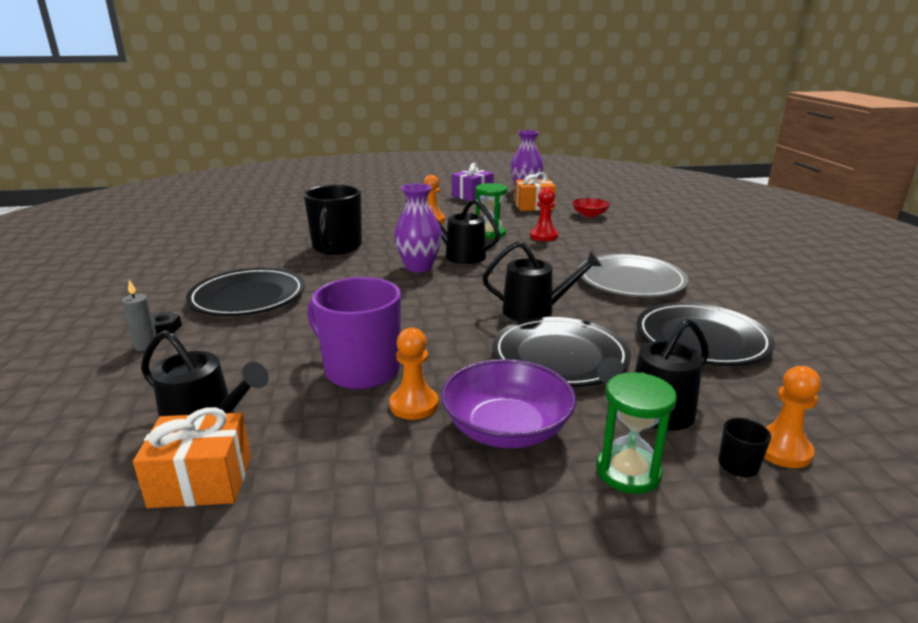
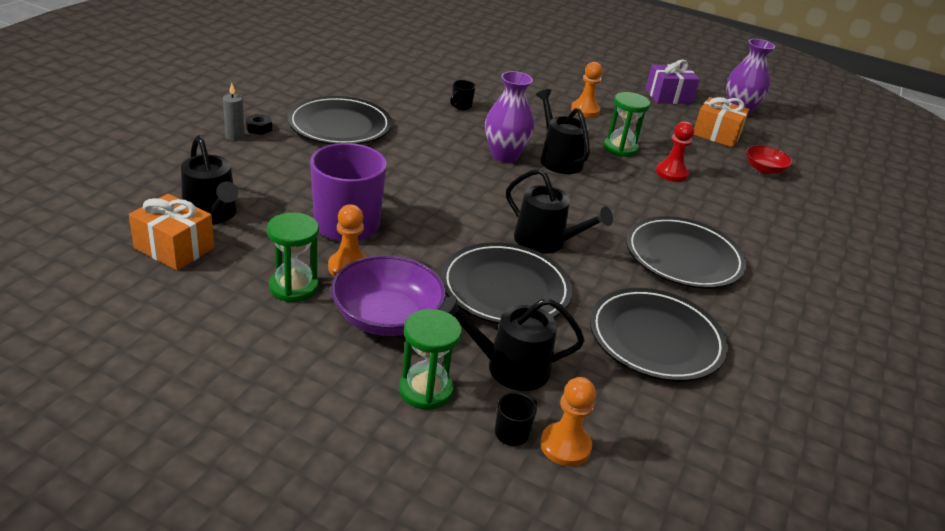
camera: 30 degrees right, 10 degrees up
(336, 247) = (461, 106): black mug -> black mug, size x0.41
(386, 450) = (294, 287): none -> green hourglass
(631, 281) = (683, 257): grey plate -> black plate

